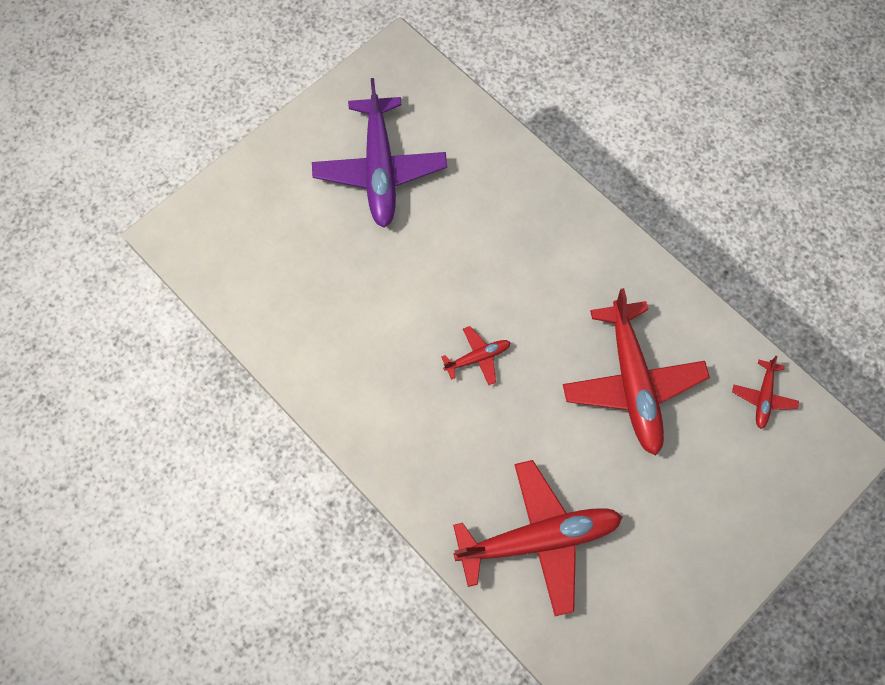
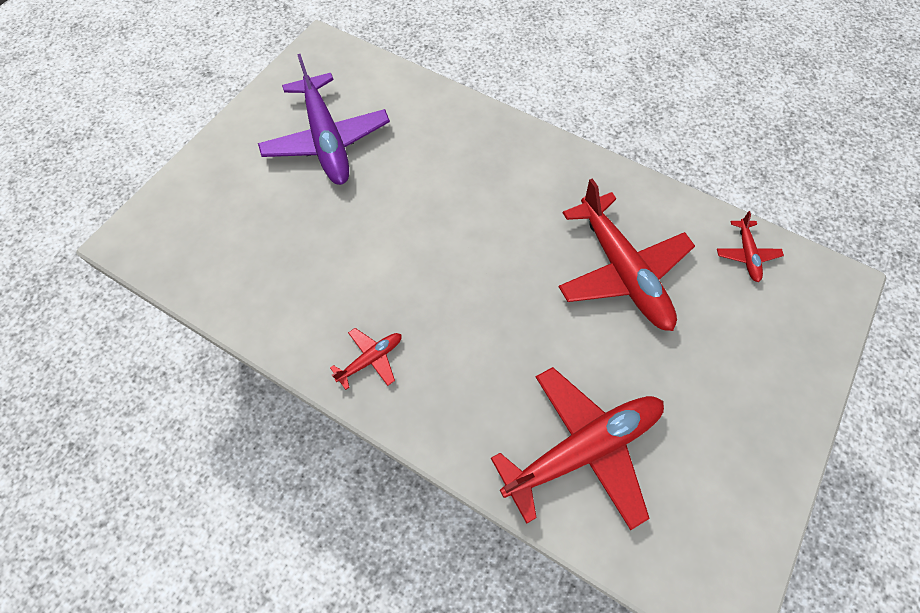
camera: 15 degrees left, 5 degrees down
(477, 358) = (465, 284): red plane -> red plane (370, 359)

